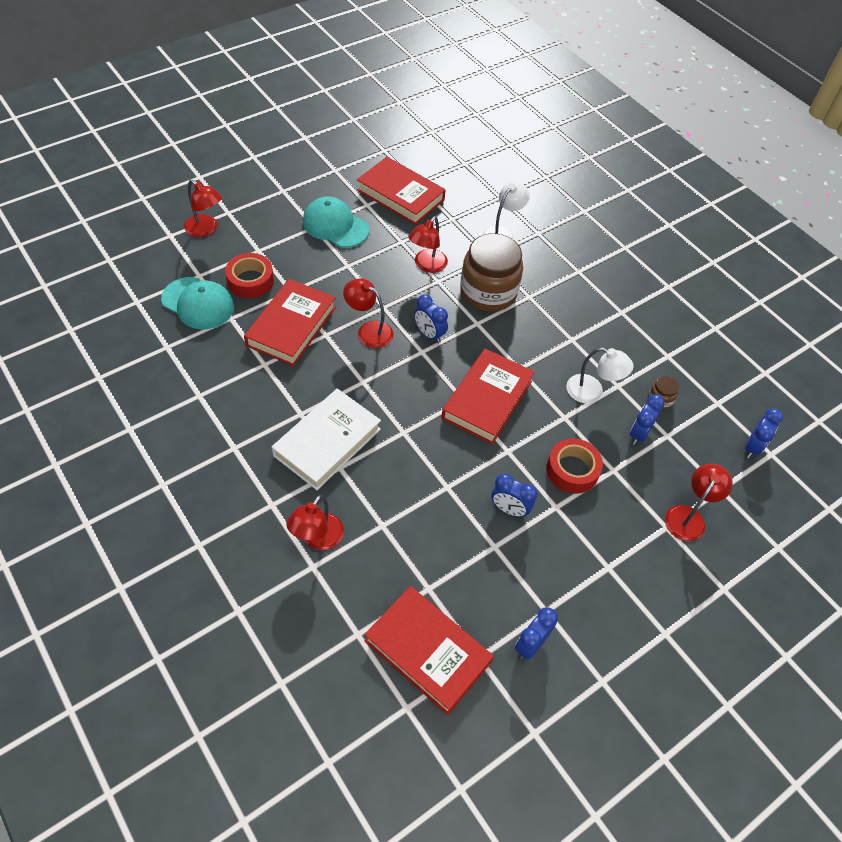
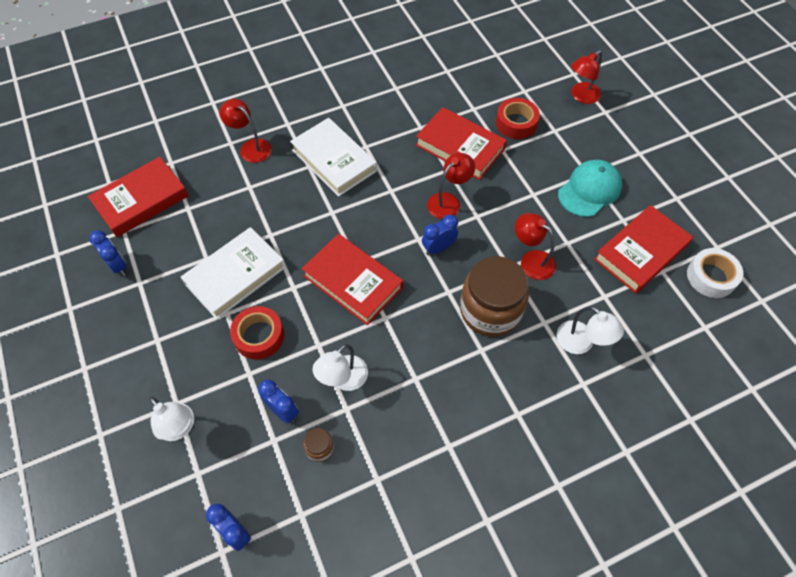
camera: 105 degrees right, 5 degrees up
(198, 303) = (491, 89): turquoise cap -> none
(415, 156) = (711, 277): none -> white tape
(509, 509) = (235, 276): blue clock -> white book
(688, 516) = (179, 428): red lamp -> white lamp

